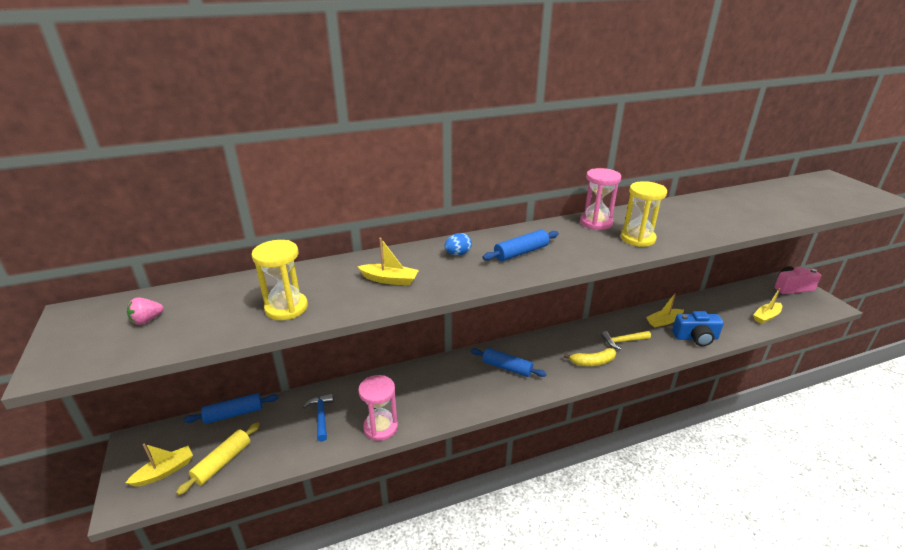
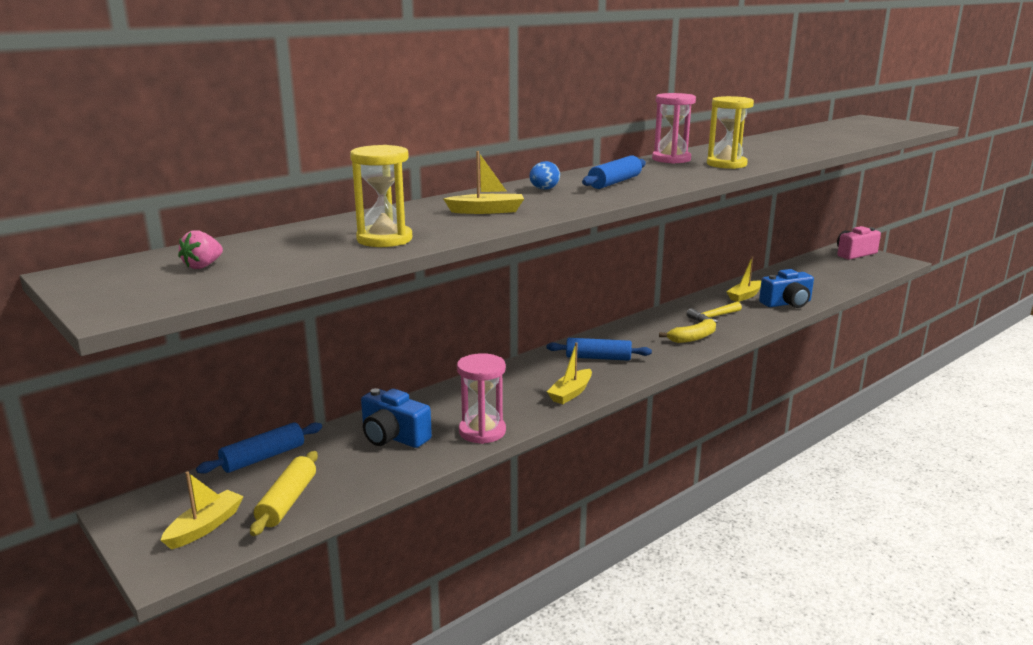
camera: 20 degrees left, 10 degrees down
(321, 416) = (393, 437): blue hammer -> blue camera
(766, 316) = (845, 278): yellow boat -> yellow boat (571, 393)

